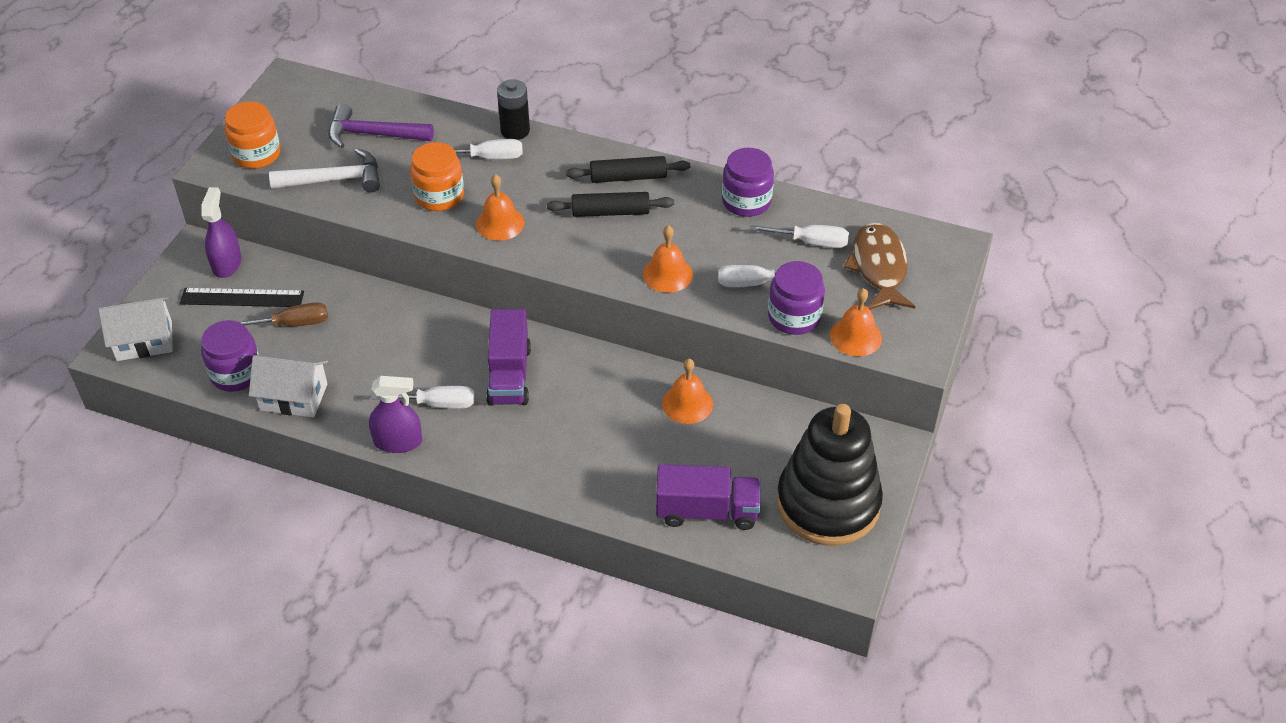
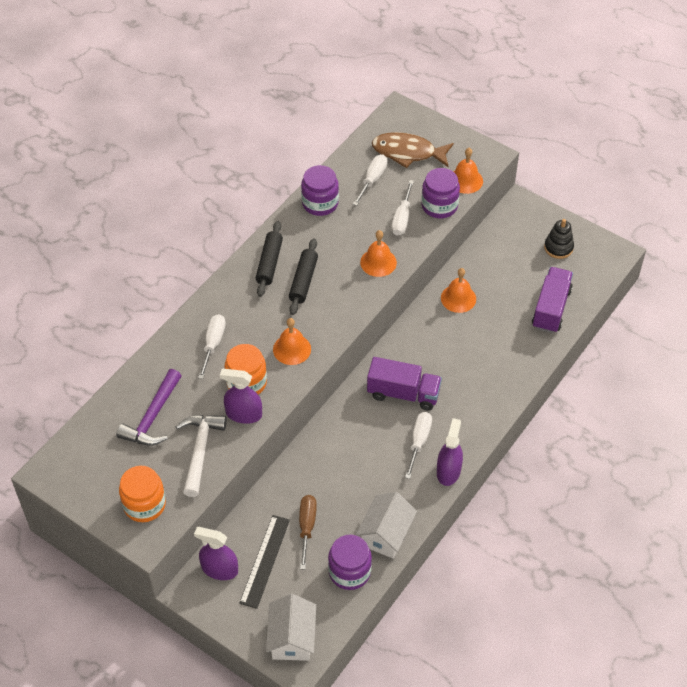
camera: 75 degrees left, 5 degrees up
(393, 203) = (244, 414): none -> purple spray bottle
(515, 131) = (187, 322): black battery -> none
(828, 503) = (558, 248): black stacking toy -> black stacking toy, size x0.44

